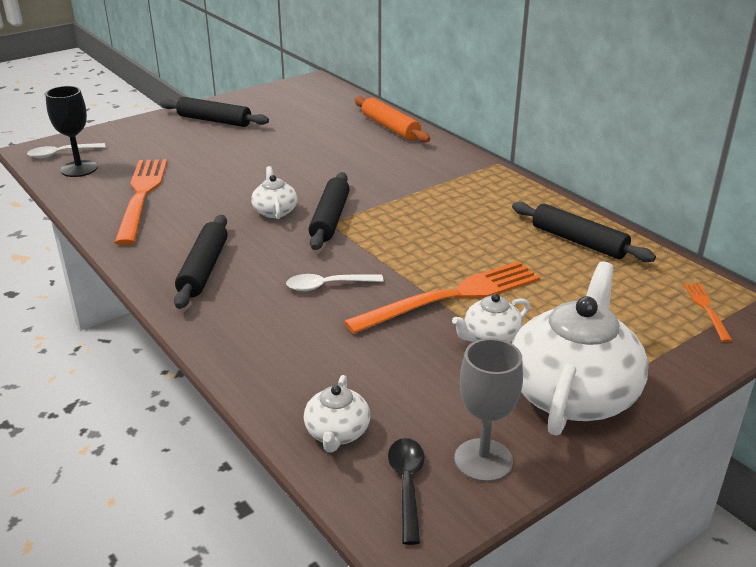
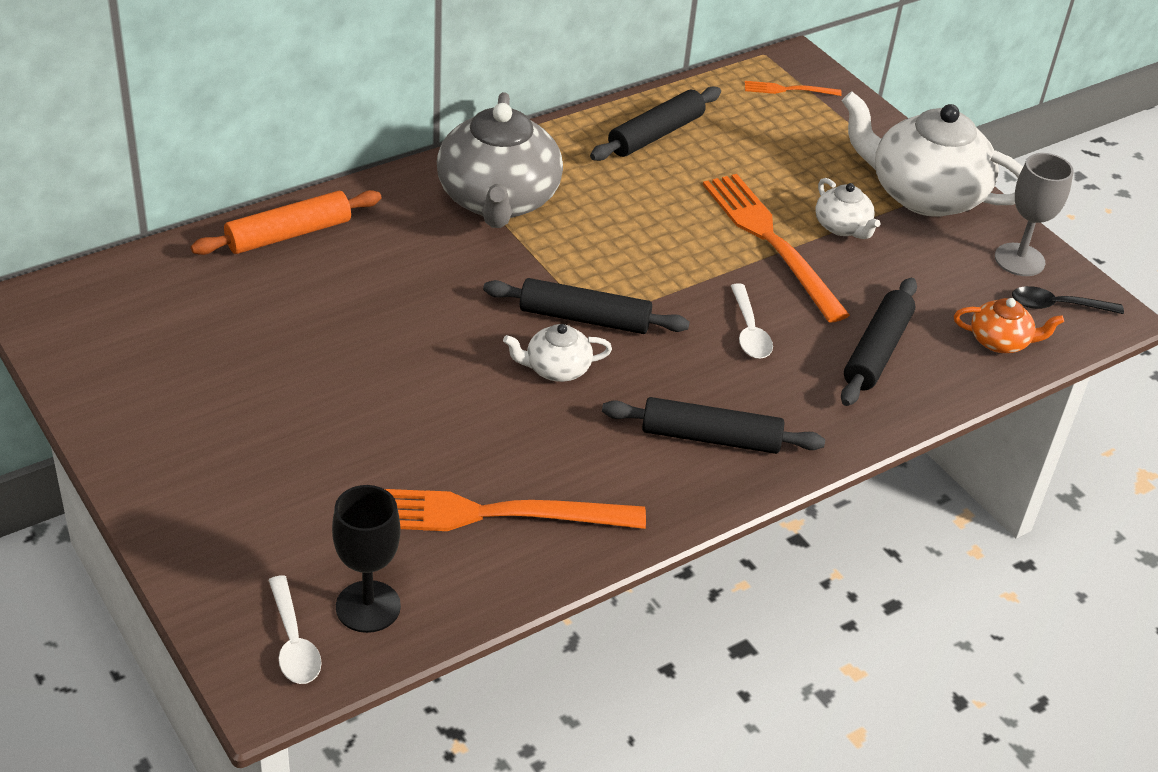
camera: 90 degrees left, 10 degrees up
(214, 120) = (193, 435): black rolling pin -> black rolling pin (876, 351)
(337, 433) = (1000, 341): white teapot -> orange teapot
(454, 184) = (498, 200): none -> grey teapot

